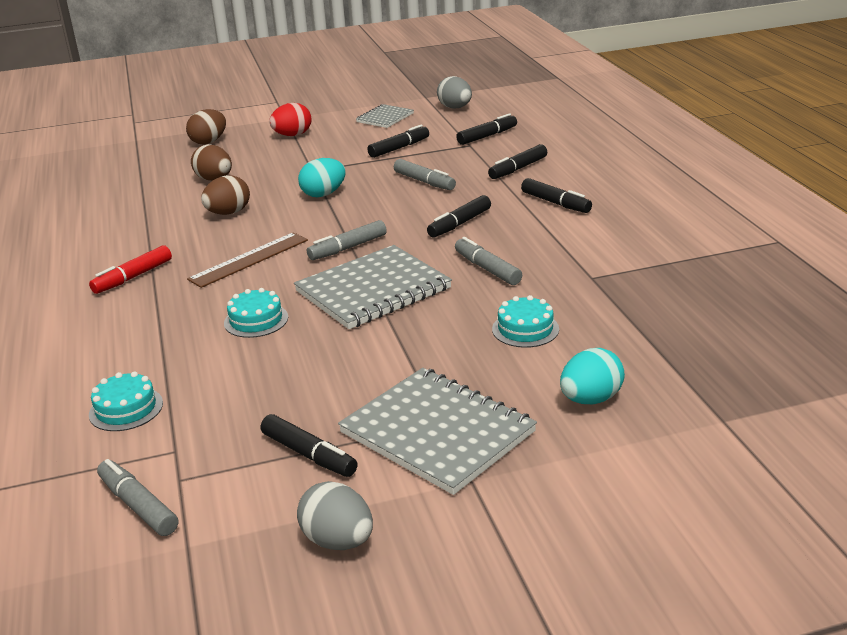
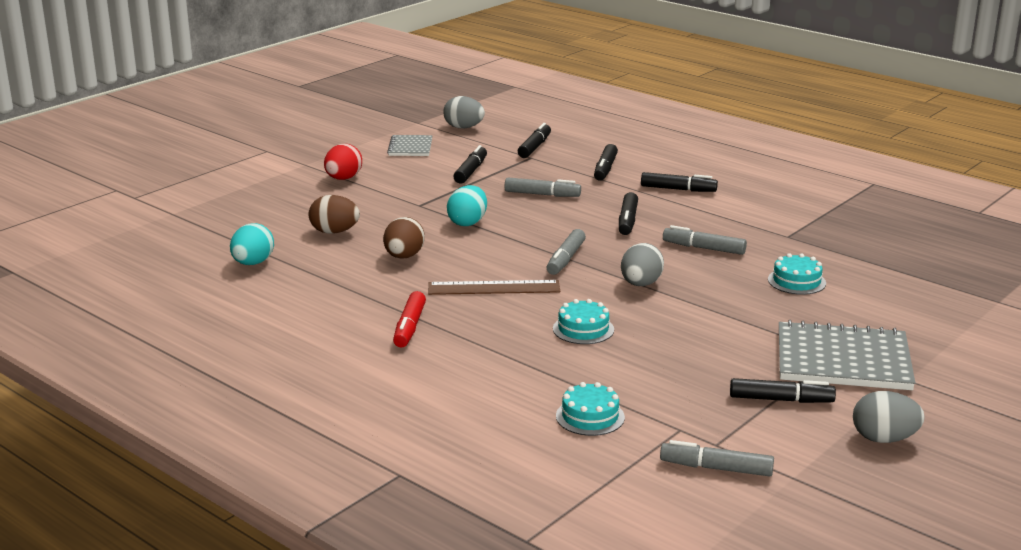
camera: 35 degrees left, 5 degrees down
(209, 142) = (262, 200): brown egg -> none
(249, 259) = (494, 288): brown ruler -> brown ruler turned 75 degrees clockwise
(373, 290) = (640, 284): grey notebook -> grey egg
(590, 399) = (906, 312): turquoise egg -> turquoise egg (253, 263)

